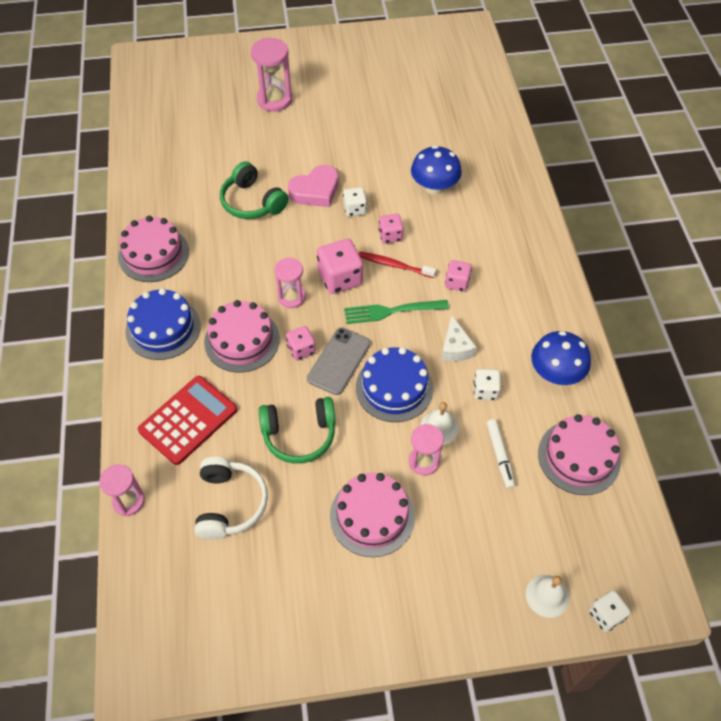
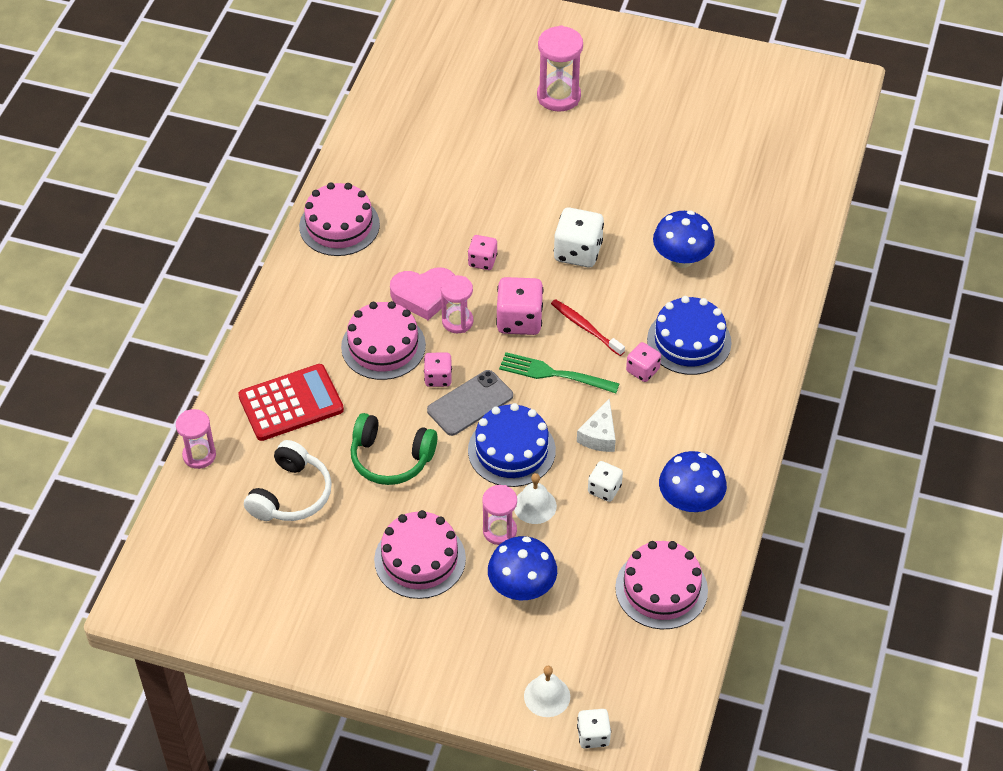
camera: 25 degrees right, 5 degrees down
(163, 328) = (311, 305): blue cake -> blue cake (689, 341)
(252, 202) = (471, 205): green headphones -> none
(315, 191) = (546, 217): pink heart -> pink heart (424, 295)
(355, 209) = (578, 252): white dice -> white dice, size x1.69
(390, 236) = (600, 294): pink dice -> pink dice (482, 261)
(470, 504) = (522, 587): none -> blue mushroom
(500, 455) = (580, 555): white marker -> none

